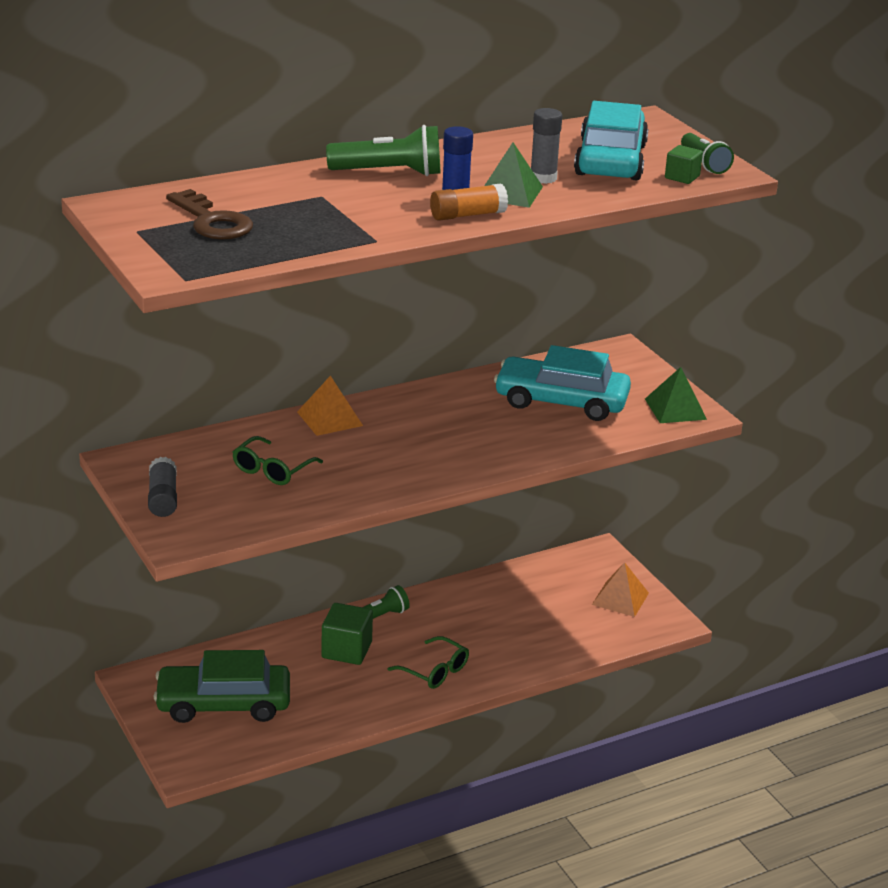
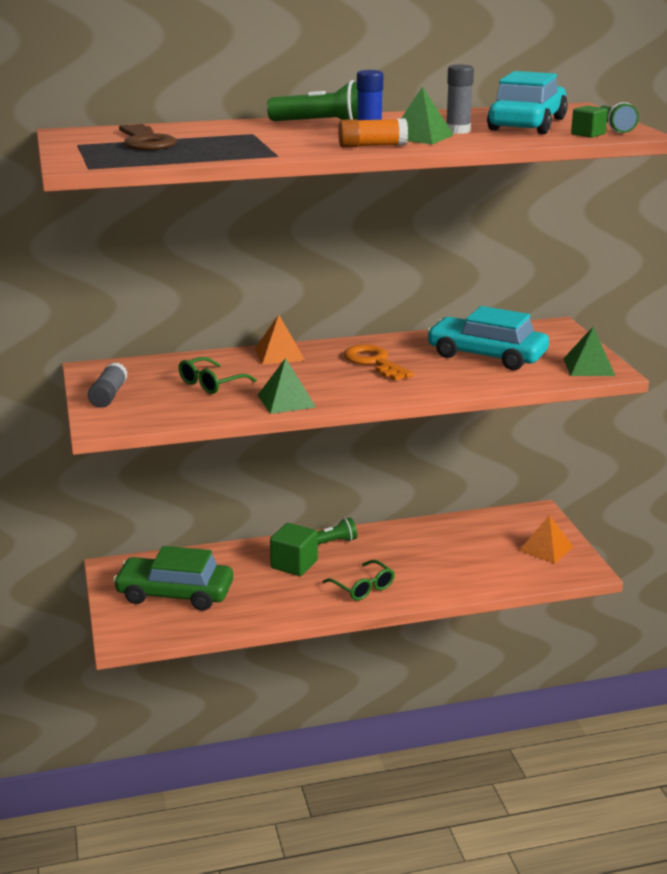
camera: 15 degrees right, 5 degrees down
(368, 487) = (286, 401): none -> green pyramid
(442, 422) = (374, 362): none -> orange key

